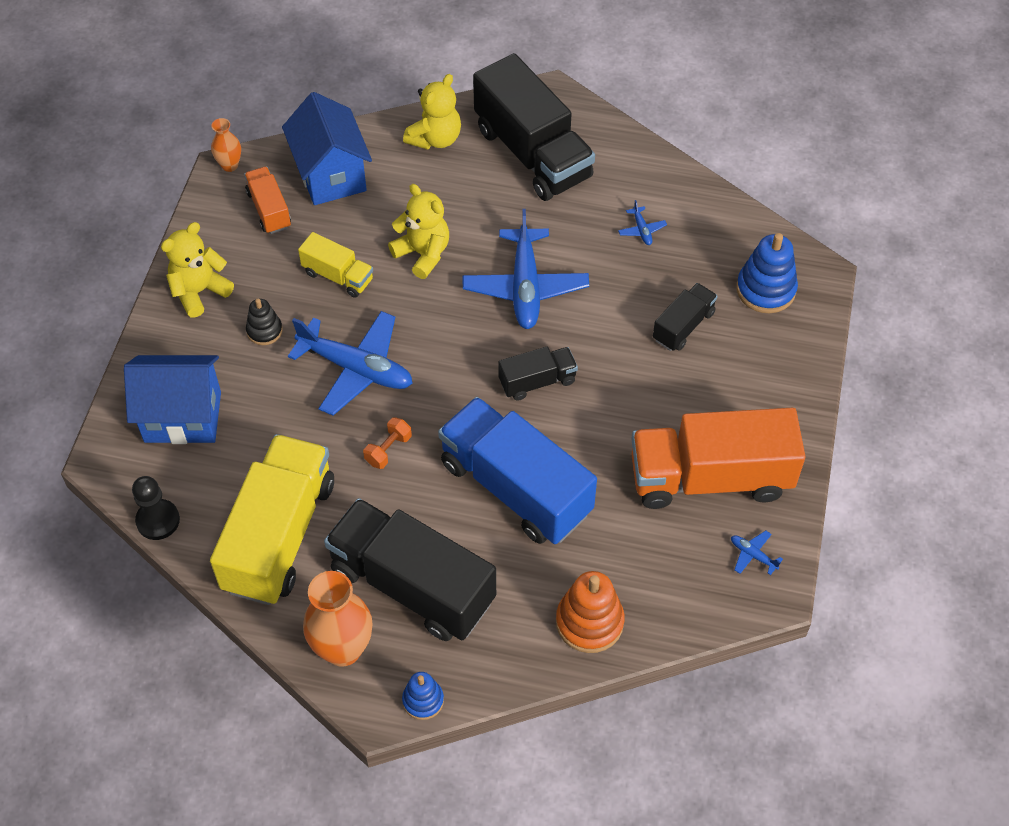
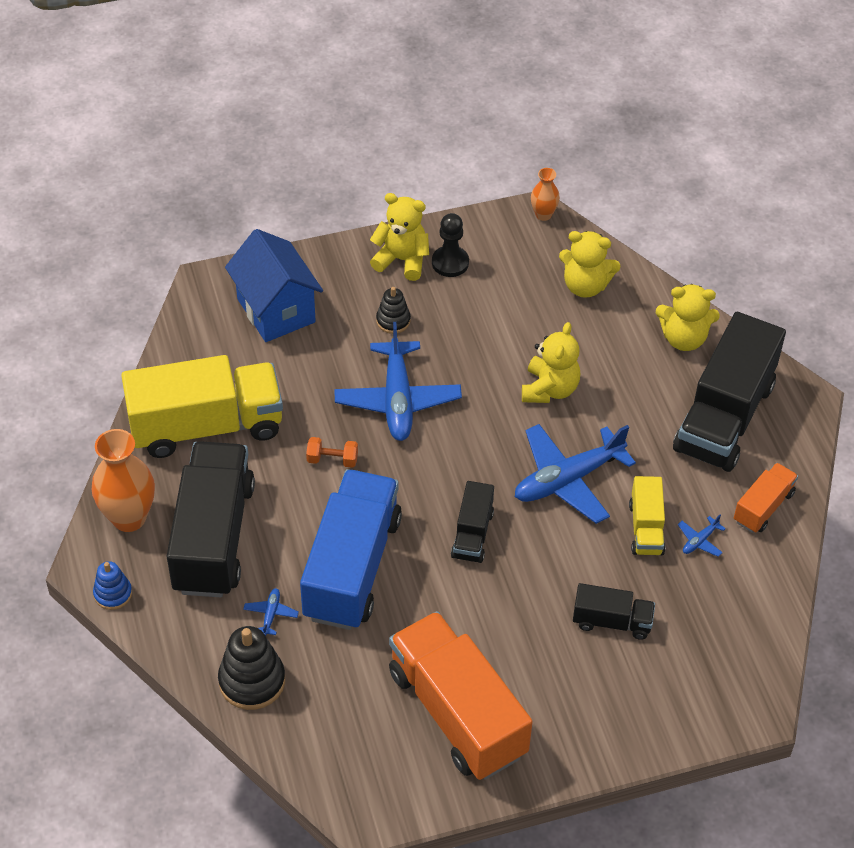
camera: 60 degrees right, 5 degrees down
(158, 520) = (173, 343): black pawn -> black pawn (450, 263)
(269, 209) = (517, 263): orange truck -> orange truck (763, 507)
(331, 175) = (585, 286): blue house -> yellow teddy bear
(338, 276) = (483, 342): yellow truck -> yellow truck (646, 528)
(537, 381) = (472, 534): black truck -> black truck turned 60 degrees clockwise
(589, 622) = (252, 681): orange stacking toy -> black stacking toy
(753, 555) = (395, 782): blue plane -> blue plane (271, 614)
(765, 289) = (704, 672): blue stacking toy -> none

